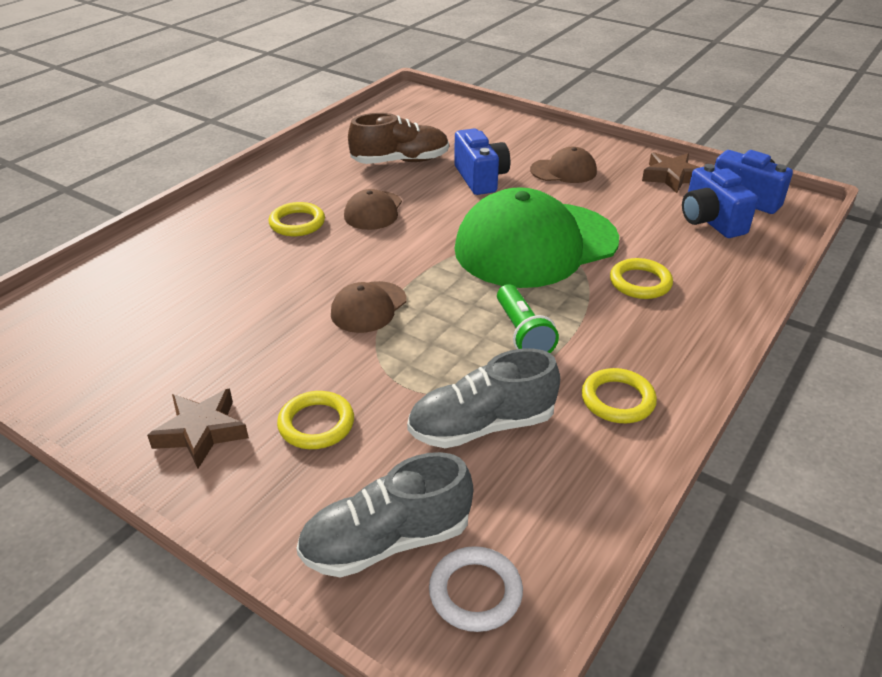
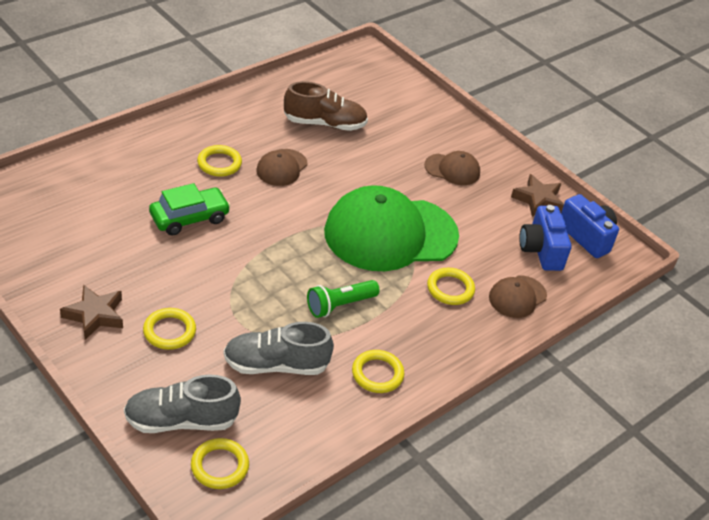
camera: 10 degrees right, 5 degrees up
(285, 286) = (189, 218): none -> green car
(368, 307) = (241, 253): brown cap -> brown cap (517, 297)
(475, 592) = (220, 466): white ring -> yellow ring
(480, 178) = (380, 159): blue camera -> none
(522, 333) = (339, 305): green flashlight -> green flashlight turned 60 degrees clockwise

